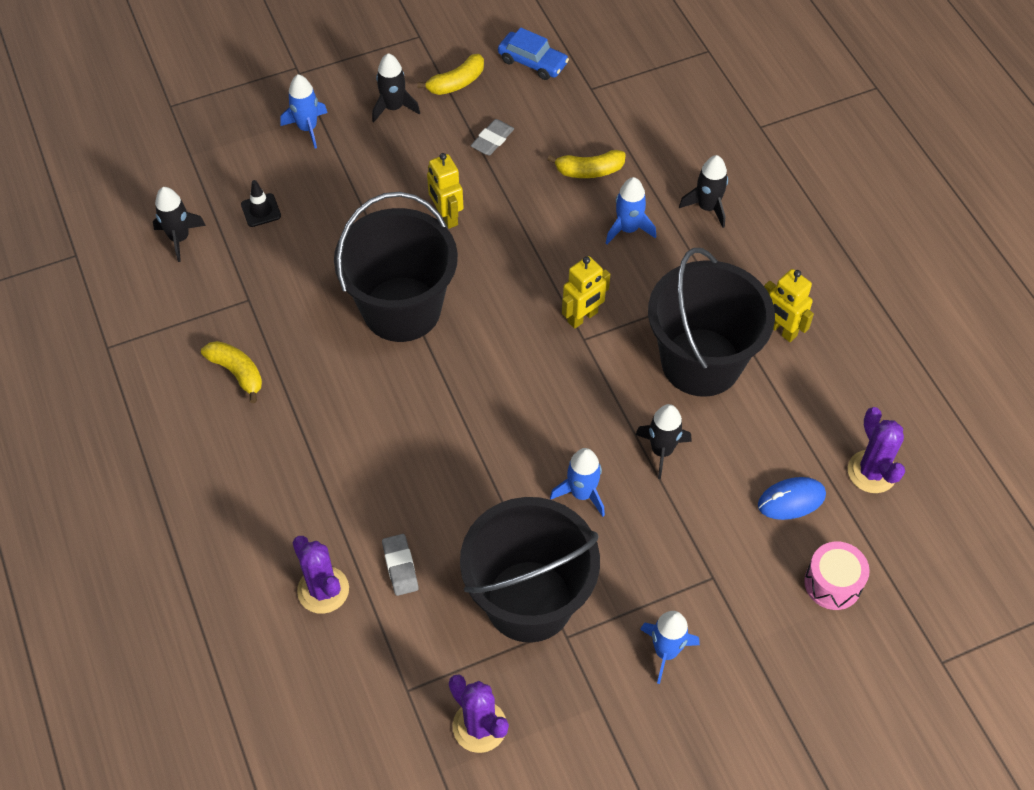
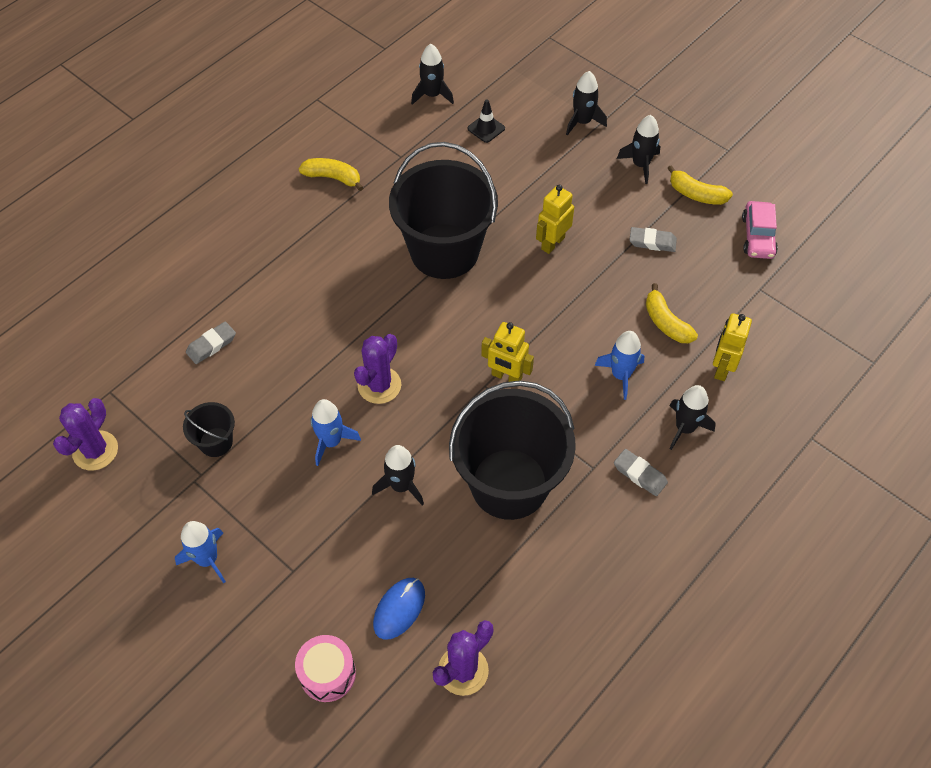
camera: 65 degrees right, 0 degrees up
(237, 372) = (333, 178): yellow banana -> yellow banana turned 90 degrees counterclockwise
(307, 128) = (582, 122): blue rocket -> black rocket
(323, 590) = (172, 306): purple cactus -> purple cactus (379, 385)
(529, 601) = (216, 442): black bucket -> black bucket, size x0.43
(532, 62) = (758, 236): blue car -> pink car
(738, 260) = (640, 474): none -> grey eraser
(781, 330) = (581, 537): yellow robot -> yellow robot (722, 368)
(791, 500) = (399, 609): blue mouse -> blue mouse turned 75 degrees clockwise

